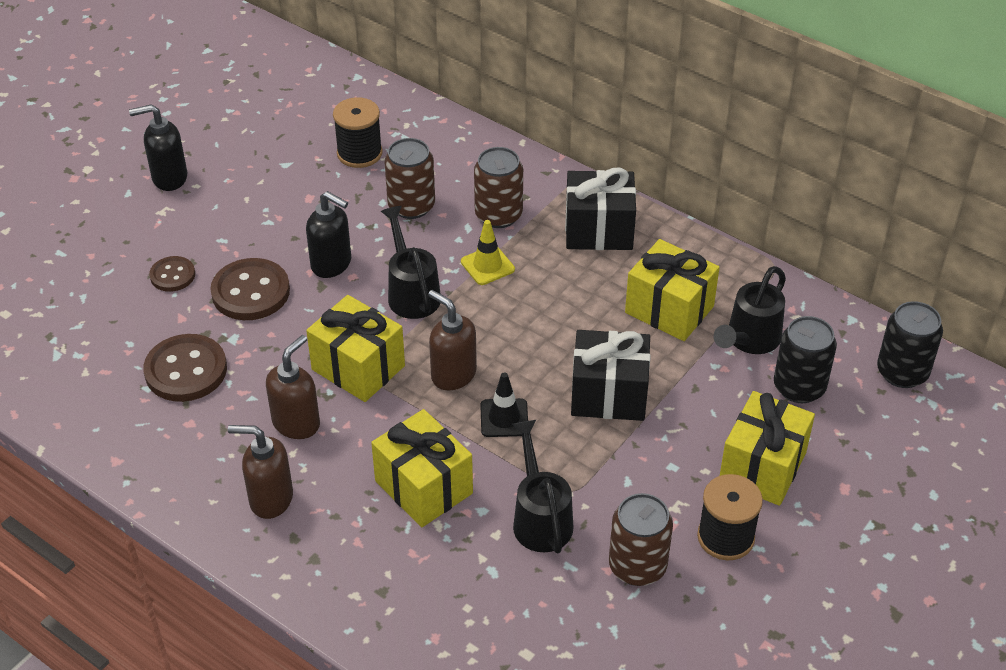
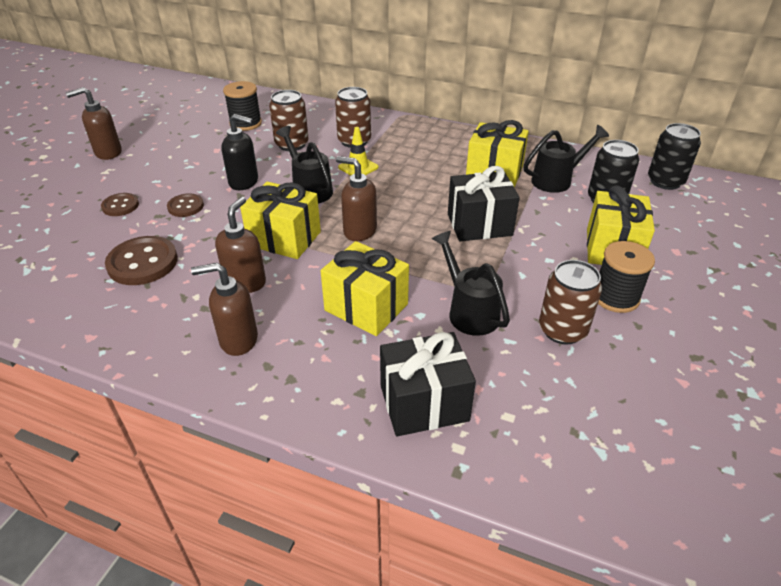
camera: 15 degrees left, 5 degrees down
(169, 178) = (108, 153): black soap dispenser -> brown soap dispenser
(250, 292) = (185, 206): brown button -> brown button, size x0.58
(504, 418) = (410, 251): black traffic cone -> none
(598, 230) = (425, 139): black gift -> black gift (424, 403)
(749, 340) = (556, 180): black watering can -> black watering can turned 135 degrees counterclockwise

